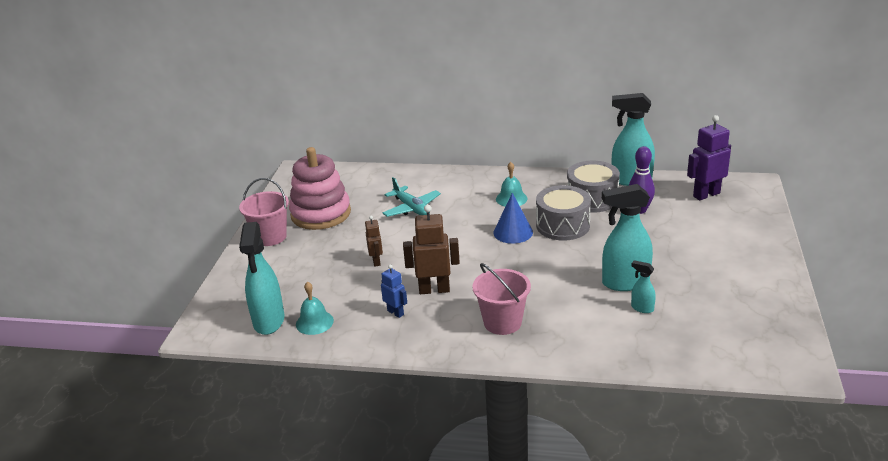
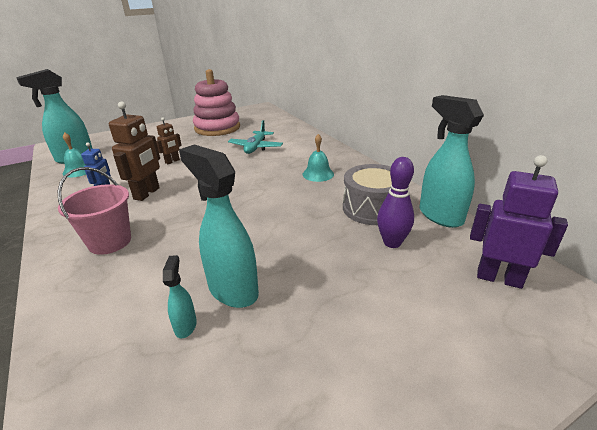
camera: 50 degrees right, 0 degrees up
(270, 237) = (176, 126): pink bucket -> none
(434, 289) = (147, 193): brown robot -> brown robot turned 60 degrees clockwise
(513, 232) = (266, 193): blue cone -> none
(563, 225) = (305, 211): grey drum -> none

